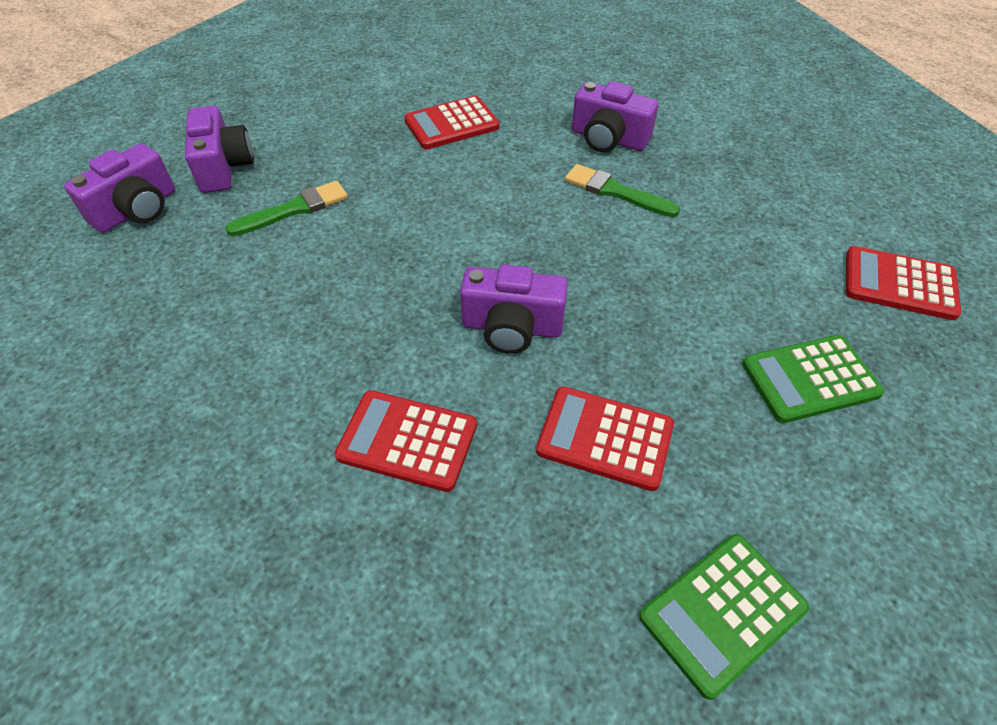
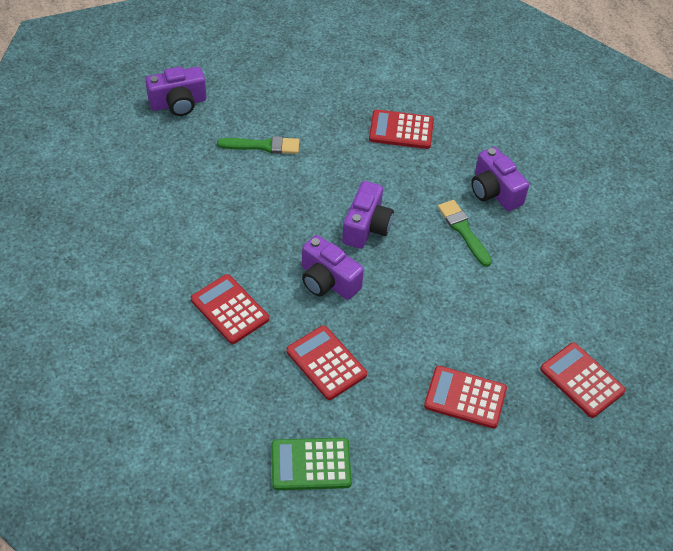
camera: 30 degrees right, 0 degrees up
(224, 167) = (242, 96): purple camera -> purple camera (366, 227)
(810, 379) = (465, 397): green calculator -> red calculator

